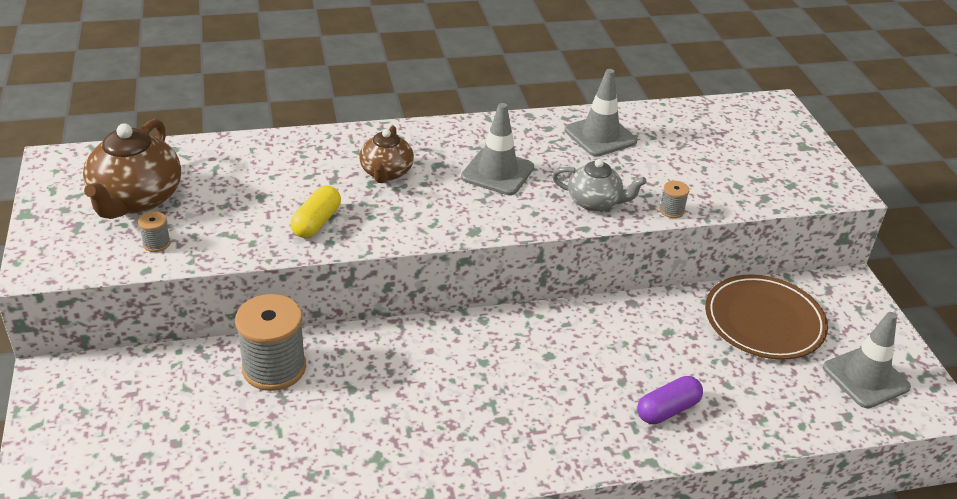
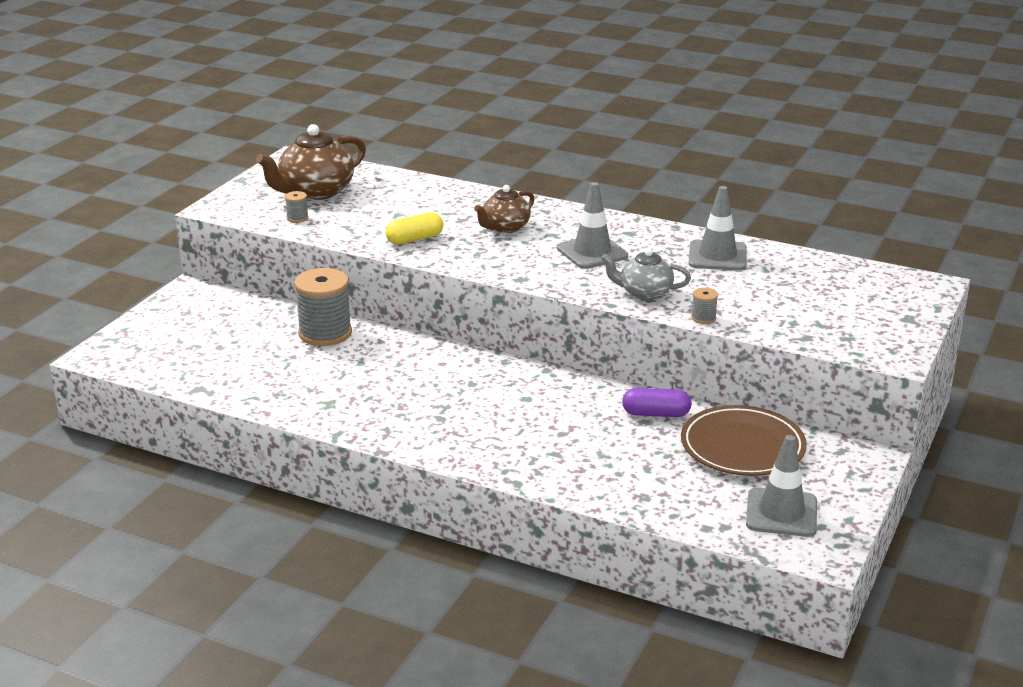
camera: 40 degrees right, 10 degrees down
(594, 202) = (644, 293): grey teapot -> grey teapot turned 135 degrees clockwise
(667, 410) = (573, 462): purple capsule -> purple capsule (656, 414)

